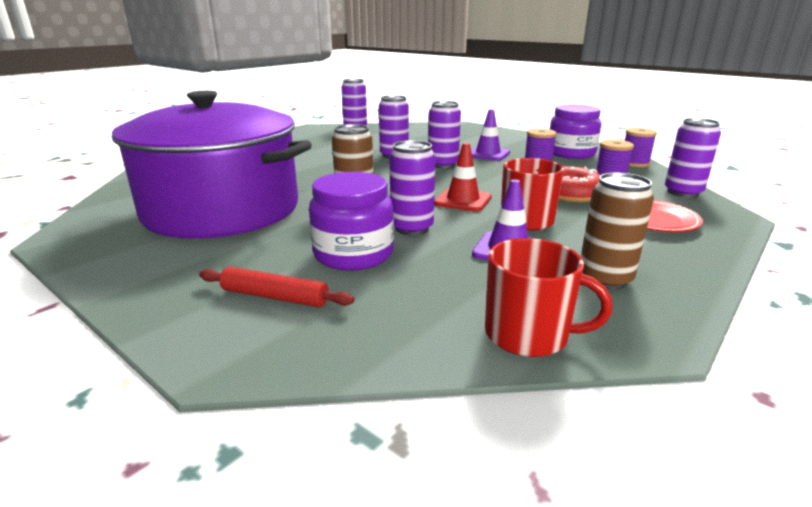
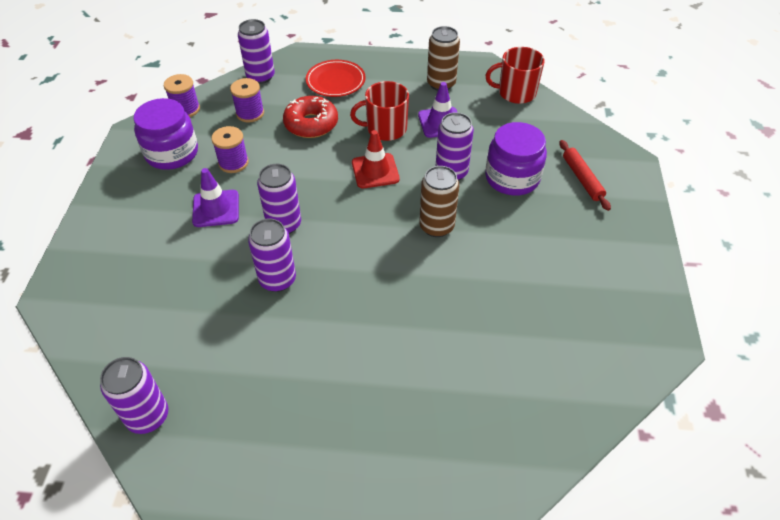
camera: 125 degrees left, 25 degrees up
(222, 210) = (530, 296): purple pot -> none
(528, 335) = (516, 93): red mug -> red mug turned 75 degrees counterclockwise

